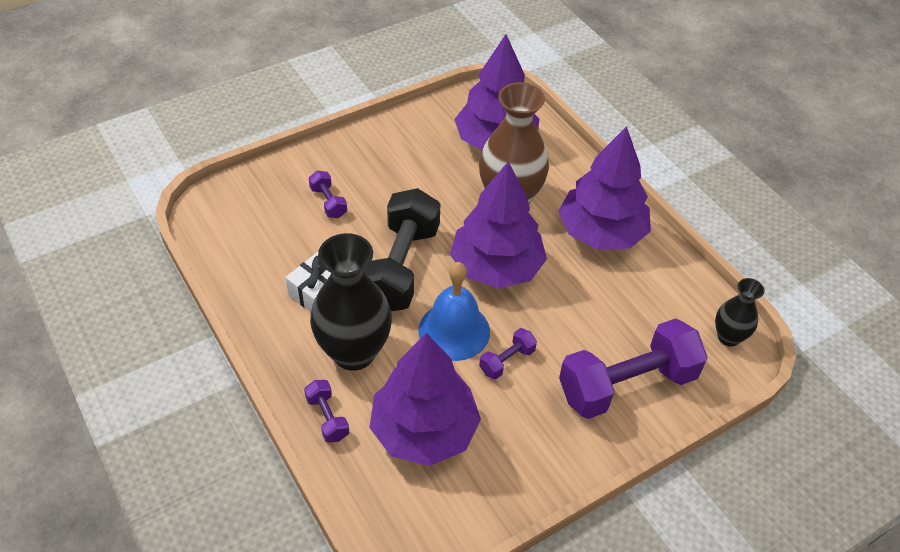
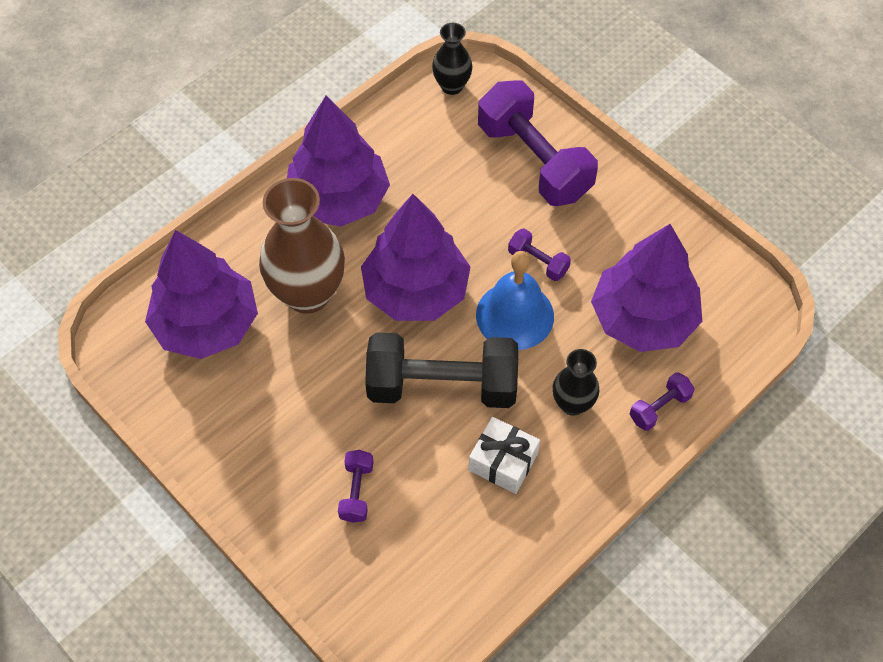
camera: 100 degrees left, 10 degrees up
(328, 202) = (356, 492): purple dumbbell -> purple dumbbell turned 45 degrees counterclockwise
(354, 352) = (572, 404): black vase -> black vase, size x0.53

